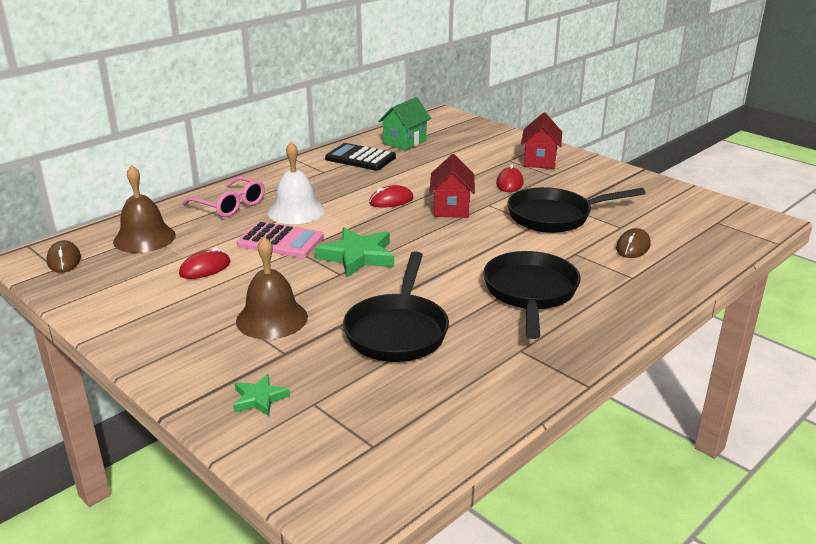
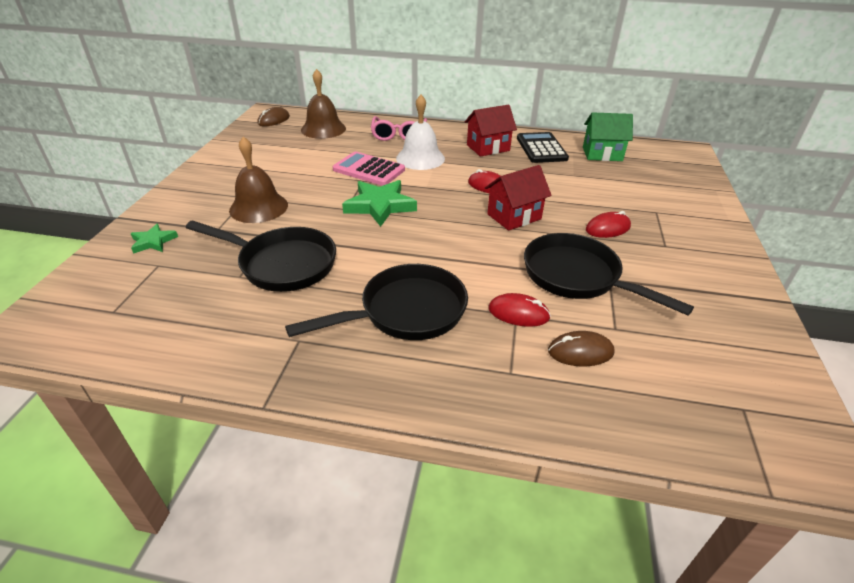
camera: 55 degrees right, 10 degrees up
(205, 268) = (304, 160): red mouse -> red mouse (518, 313)
(280, 241) = (369, 170): pink calculator -> pink calculator turned 135 degrees clockwise
(398, 331) = (282, 264): black pan -> black pan turned 135 degrees counterclockwise
(540, 161) = (684, 228): red house -> red house (488, 148)

